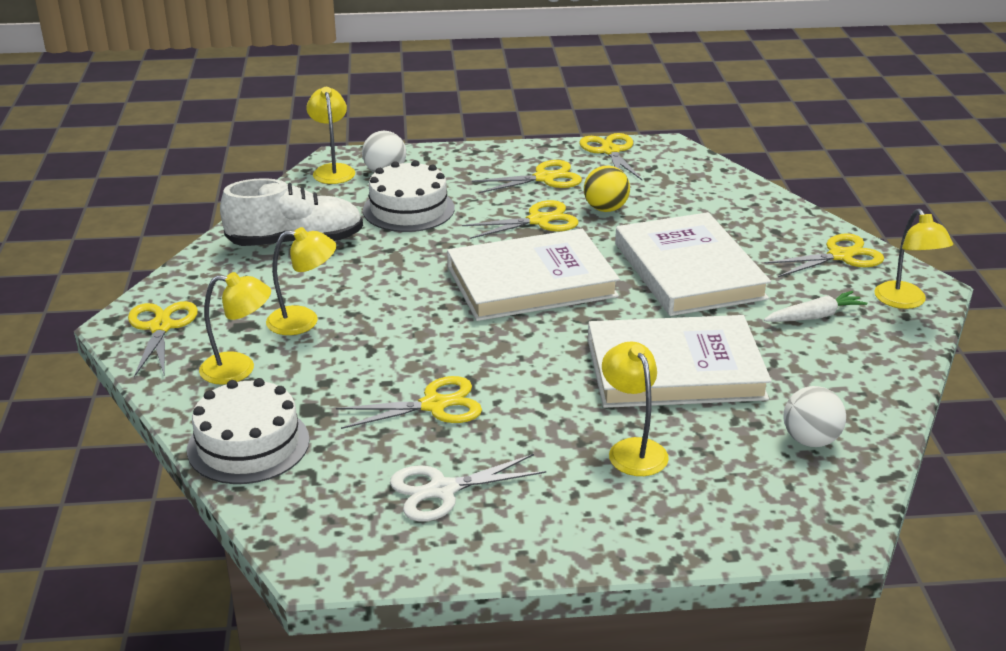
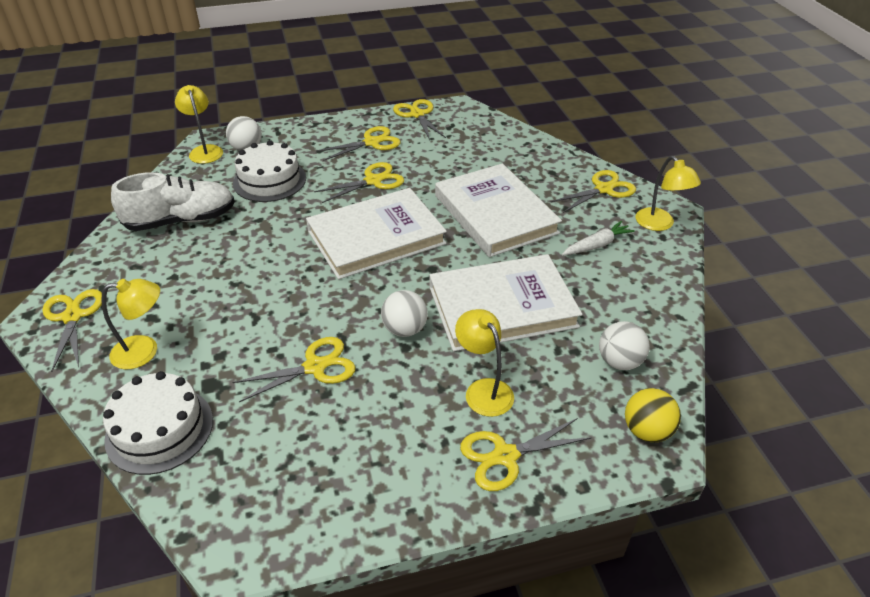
camera: 10 degrees left, 10 degrees up
(304, 321) = (195, 296): yellow lamp -> none
(442, 490) = (334, 454): white scissors -> none
(548, 379) = (405, 329): none -> white ball
(605, 209) = (422, 165): yellow ball -> yellow ball (647, 431)
(644, 515) = (505, 456): none -> yellow scissors

